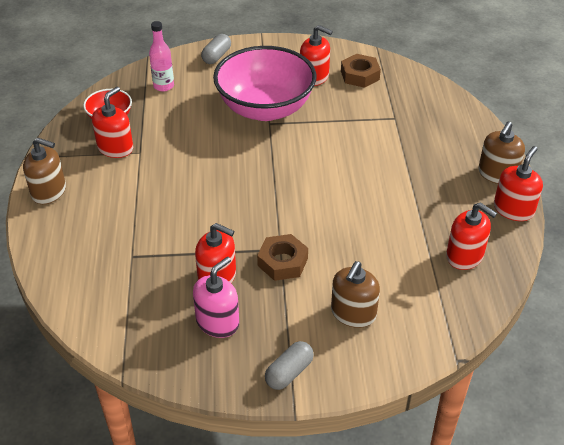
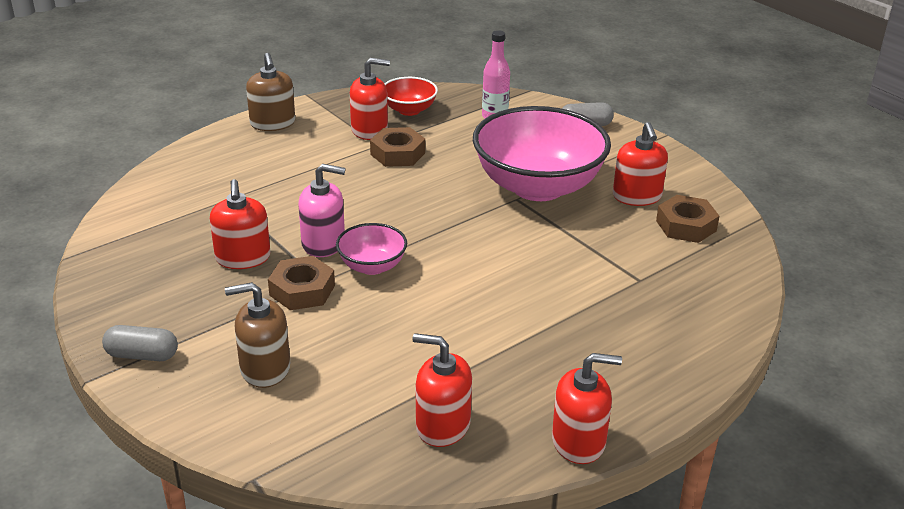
camera: 55 degrees right, 10 degrees down
(162, 149) = (397, 154): none -> brown nut
(217, 322) = (179, 282): pink soap dispenser -> pink soap dispenser (323, 243)
(285, 218) = (372, 266): none -> pink bowl
(465, 256) = (442, 425): red soap dispenser -> red soap dispenser turned 105 degrees clockwise
(497, 174) = (634, 403): brown soap dispenser -> none

